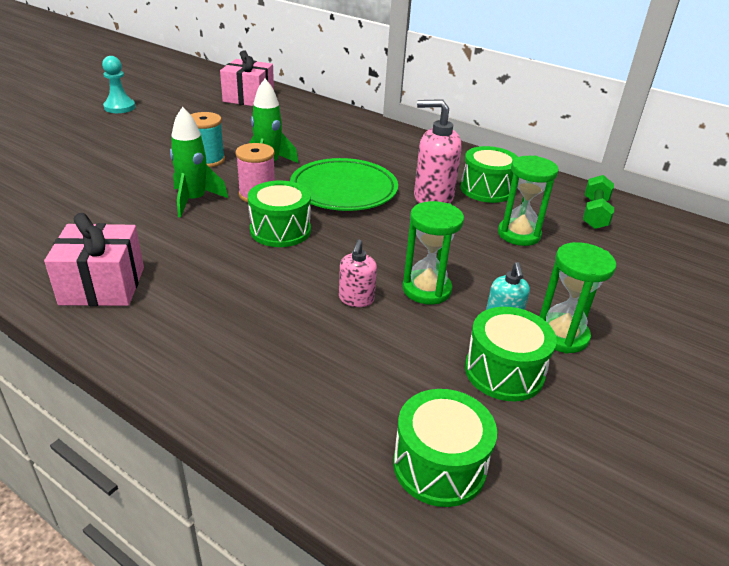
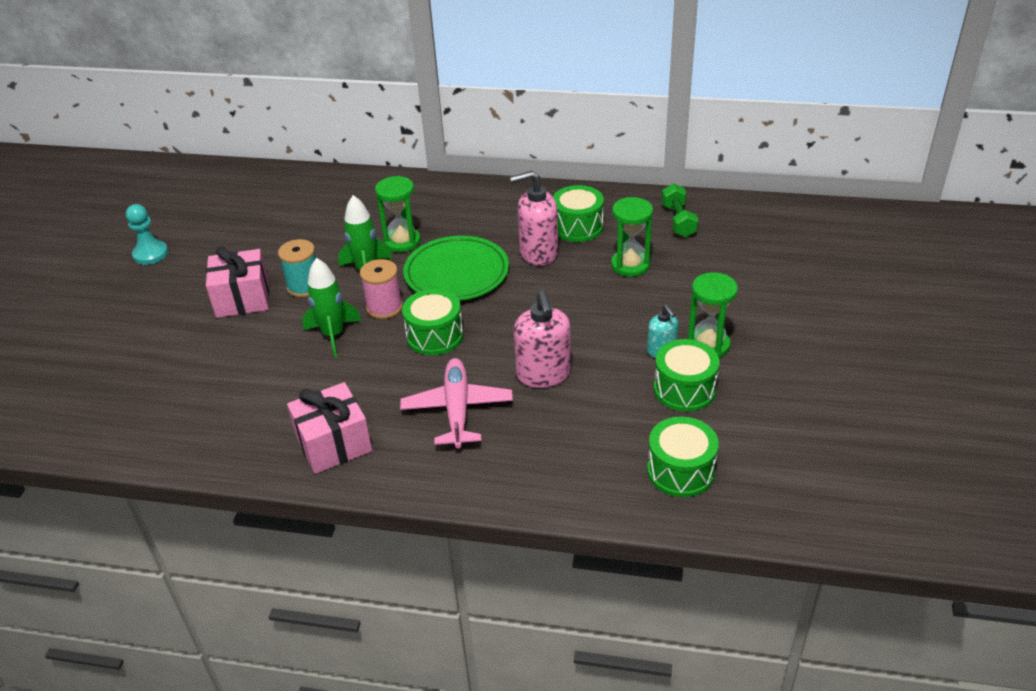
camera: 20 degrees left, 5 degrees up
(244, 299) = (457, 409): none -> pink plane
(248, 98) = (275, 193): pink gift -> pink gift (242, 299)
(356, 299) = (543, 374): pink soap dispenser -> pink soap dispenser, size x1.78
(426, 289) = (590, 345): green hourglass -> green hourglass (402, 242)

